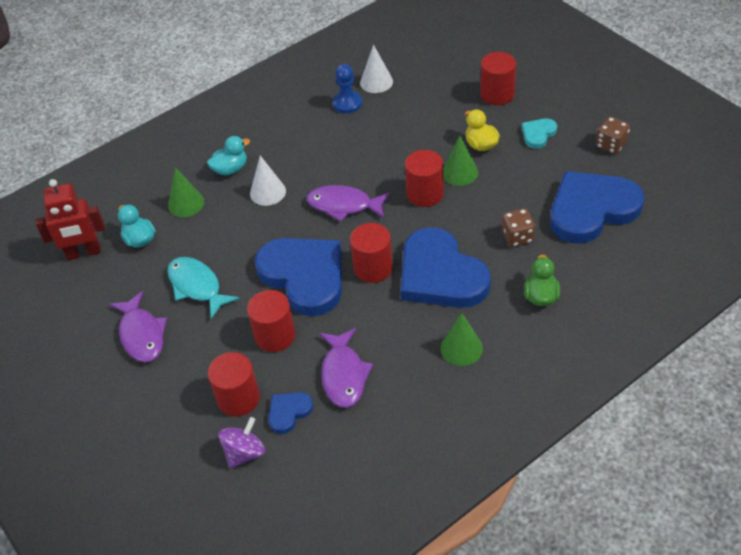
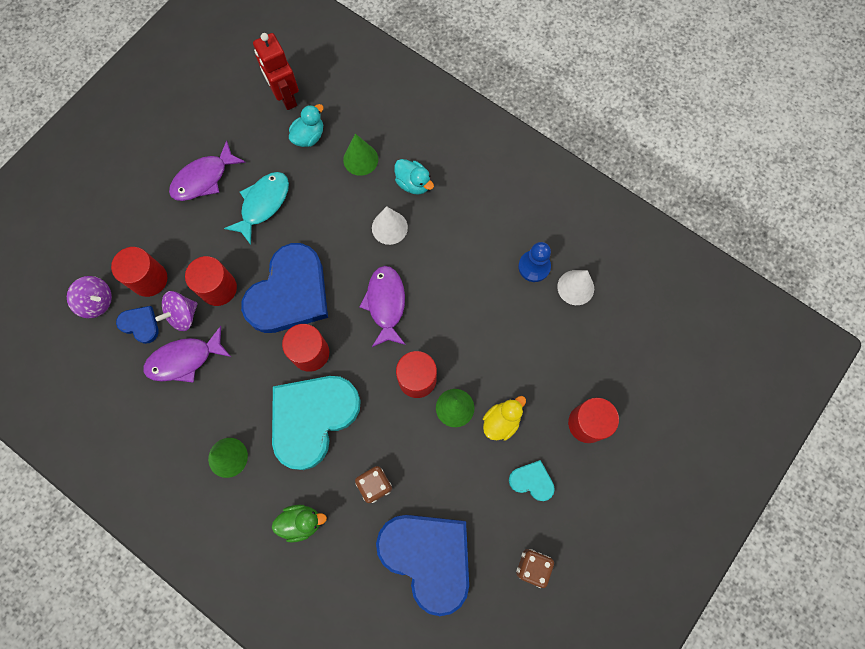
camera: 70 degrees right, 25 degrees up
(293, 370) = (183, 315): none -> purple spinning top
(440, 275) = (312, 418): blue heart -> turquoise heart

